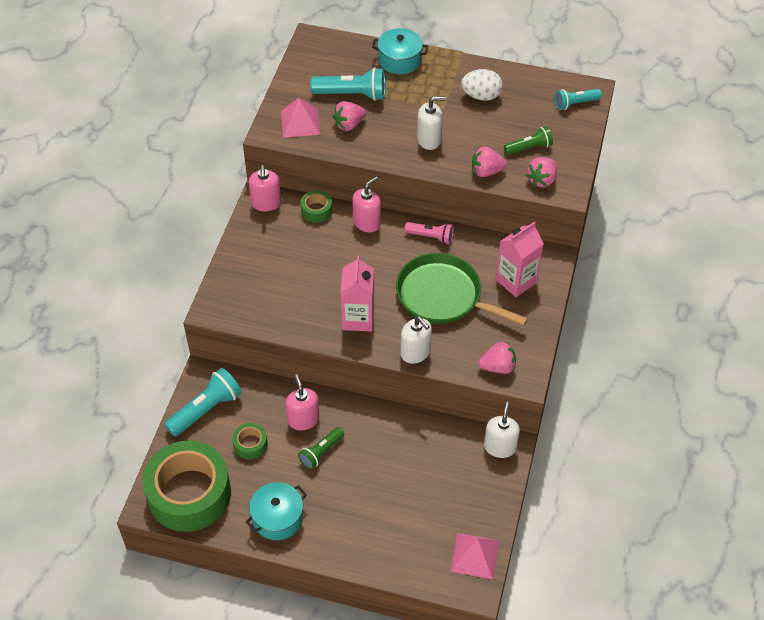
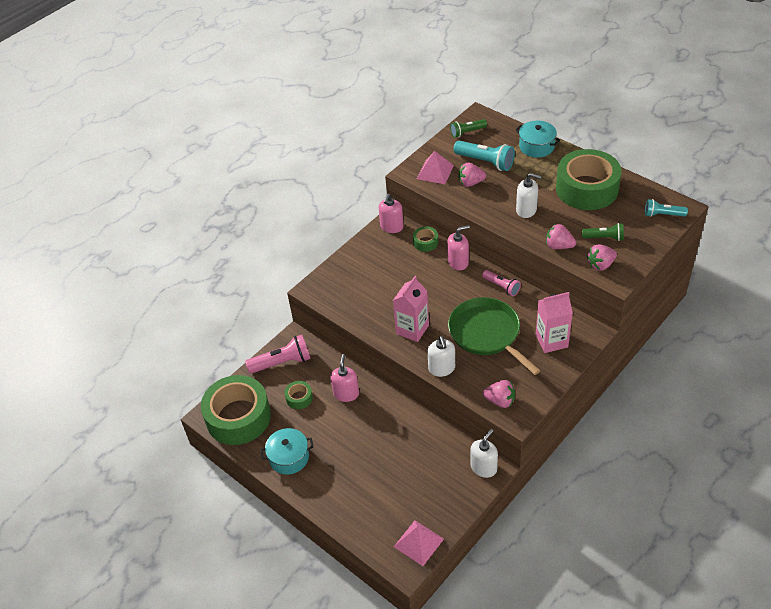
camera: 30 degrees right, 5 degrees down
(206, 409) = (282, 362): turquoise flashlight -> pink flashlight
(321, 452) = (346, 422): green flashlight -> green flashlight (467, 132)
(481, 96) = (587, 189): white egg -> green tape

